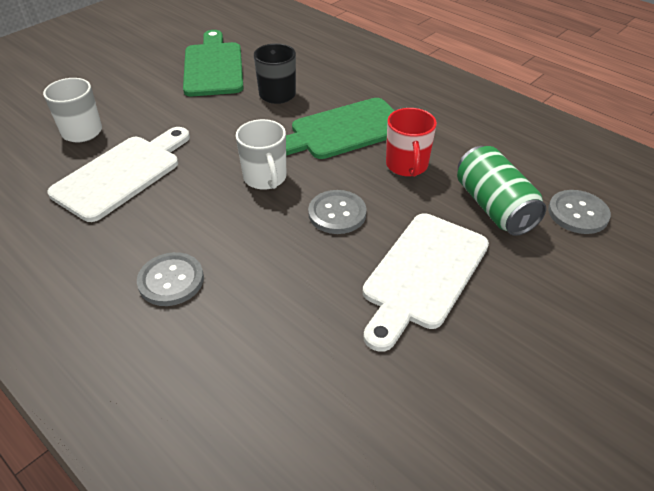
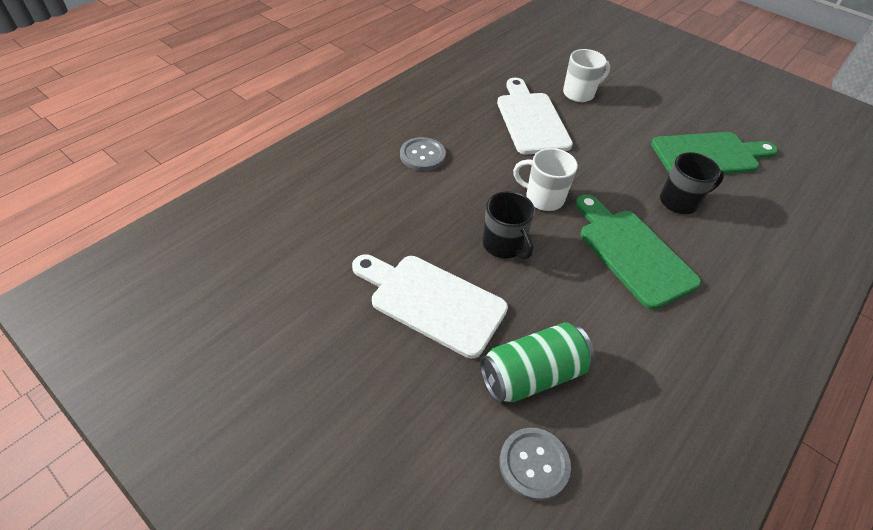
camera: 85 degrees right, 5 degrees up
(122, 174) = (531, 120): white cutting board -> white cutting board turned 135 degrees counterclockwise
(265, 178) = (543, 198): white mug -> white mug turned 45 degrees clockwise
(337, 213) = (504, 245): grey button -> black mug
(407, 166) = (586, 303): red mug -> none

